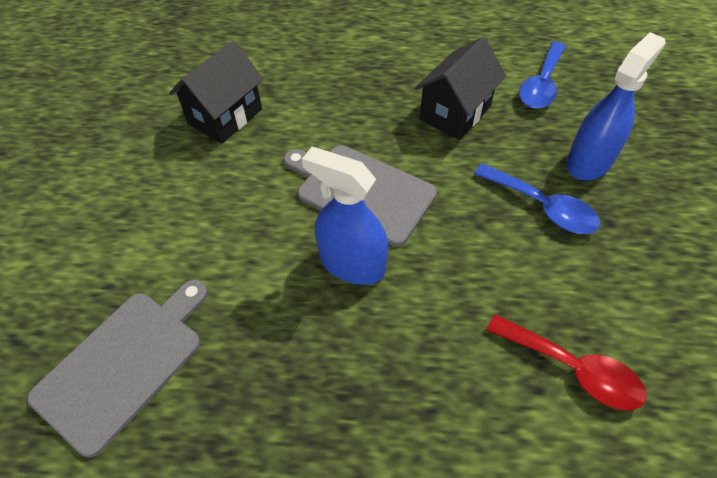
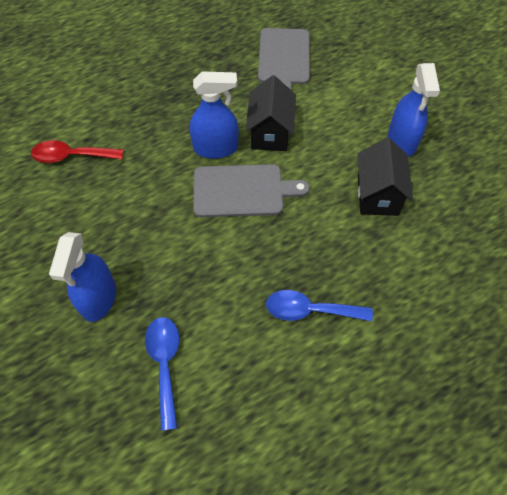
camera: 145 degrees right, 5 degrees up
(133, 153) = (402, 141): none -> blue spray bottle
(455, 113) = (220, 290): black house -> black house (270, 133)
(543, 207) = (120, 241): blue spoon -> blue spoon (309, 310)

